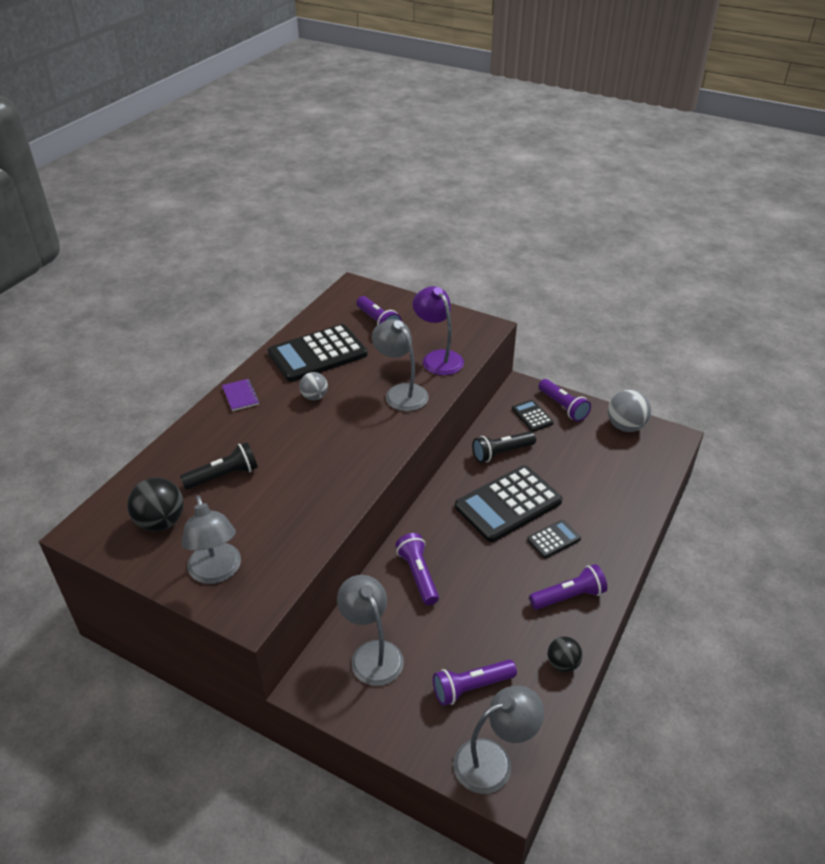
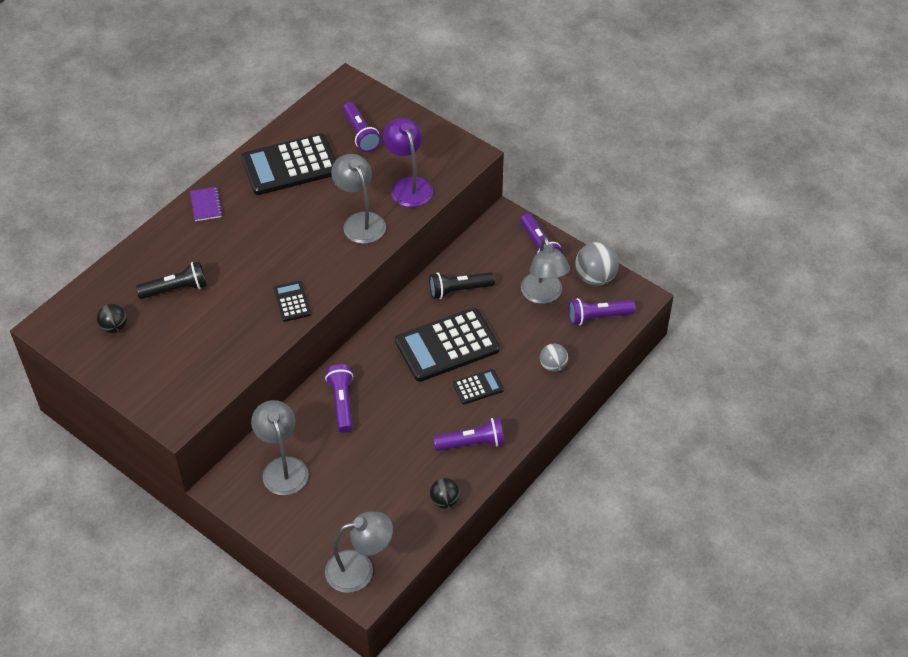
camera: 10 degrees right, 10 degrees up
(161, 522) = (114, 327): black ball -> black ball, size x0.62
(216, 572) = (155, 380): grey lamp -> grey lamp (543, 295)
(314, 397) = (276, 215): grey ball -> grey ball (553, 366)
(471, 687) = (359, 508): purple flashlight -> purple flashlight (598, 317)
(532, 416) = (503, 253): black calculator -> black calculator (292, 301)

